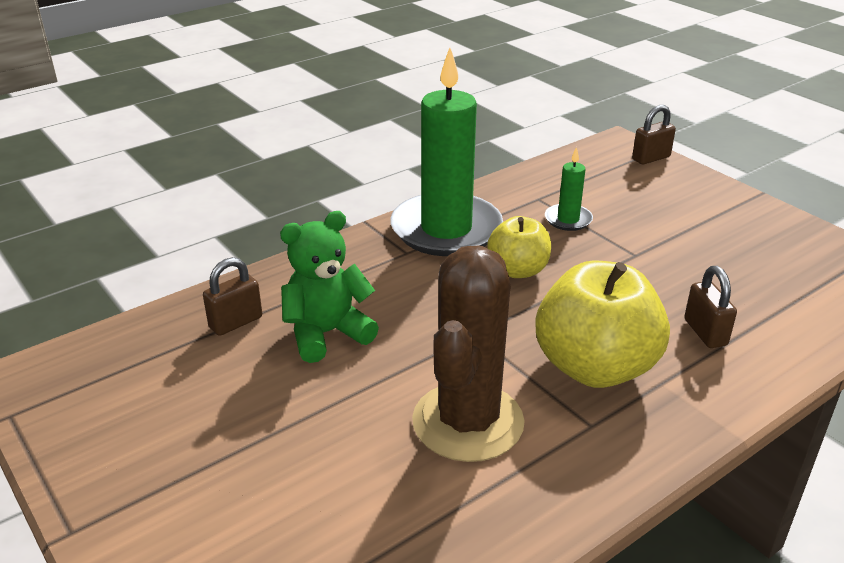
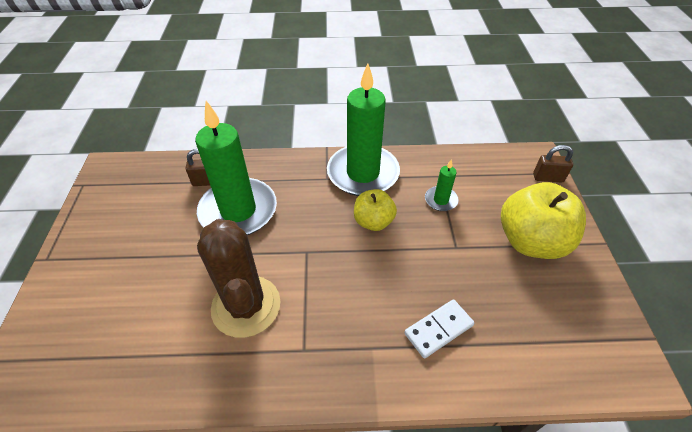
camera: 35 degrees right, 15 degrees up
(327, 333) = (238, 211): green teddy bear -> green candle
(468, 422) = (246, 306): brown cactus -> brown cactus turned 75 degrees counterclockwise
(595, 367) = (346, 313): yellow apple -> yellow apple (531, 241)
(705, 332) = (438, 329): brown padlock -> white domino

